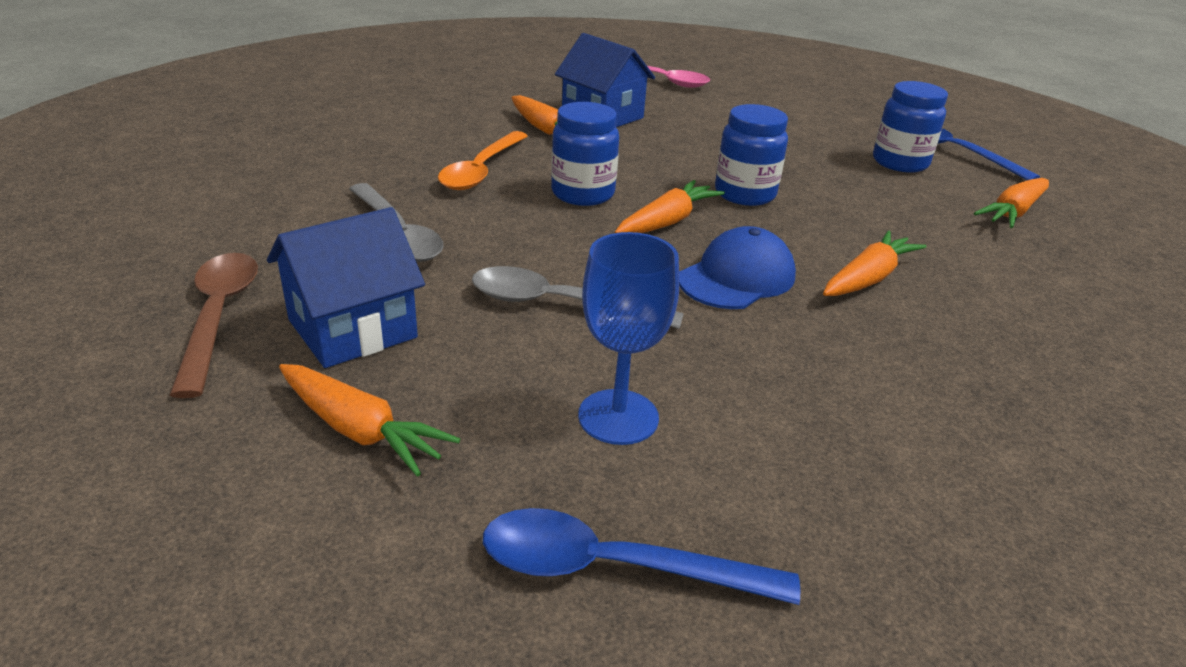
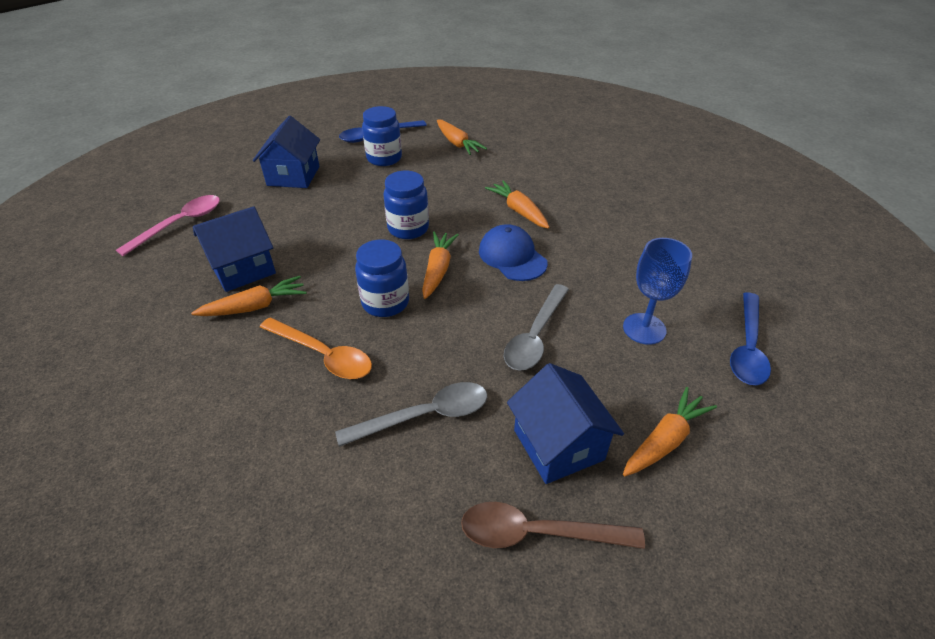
camera: 75 degrees left, 10 degrees up
(667, 222) = (438, 270): orange carrot -> orange carrot turned 45 degrees clockwise
(797, 116) = (293, 176): none -> blue house

